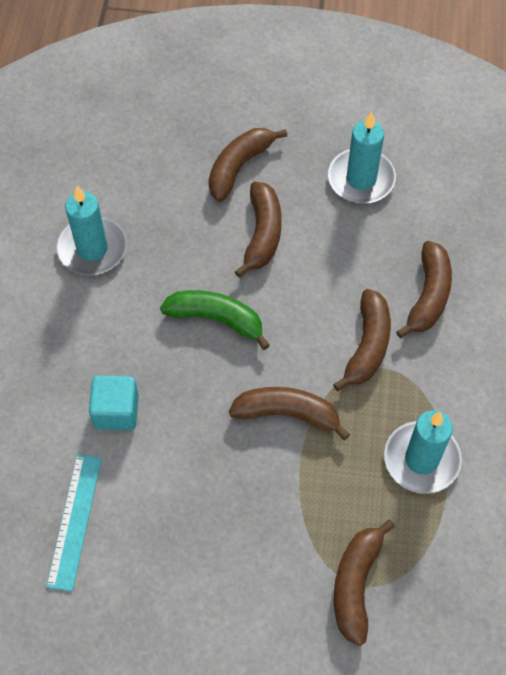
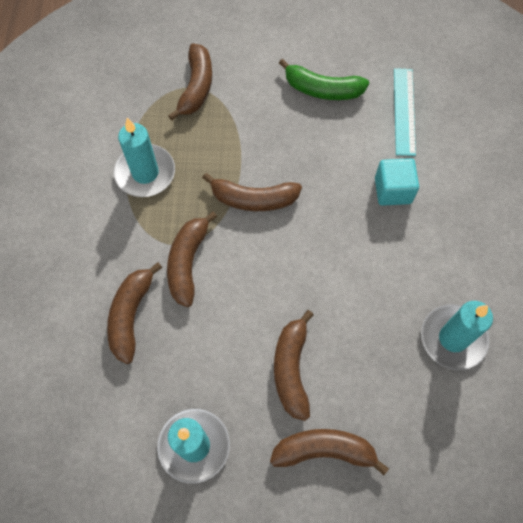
camera: 175 degrees right, 5 degrees up
(217, 319) = (323, 276): green banana -> green banana (322, 89)
(239, 167) = (324, 450): brown banana -> brown banana turned 120 degrees counterclockwise

